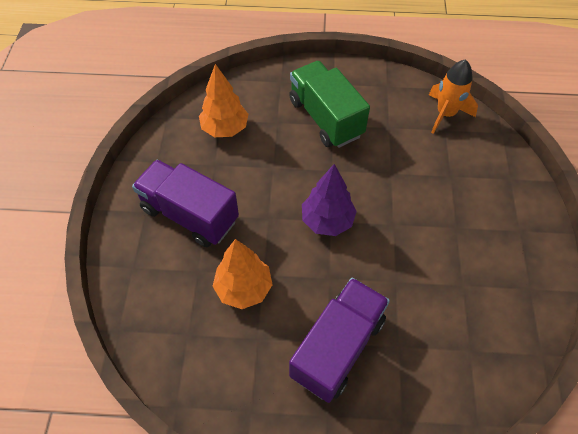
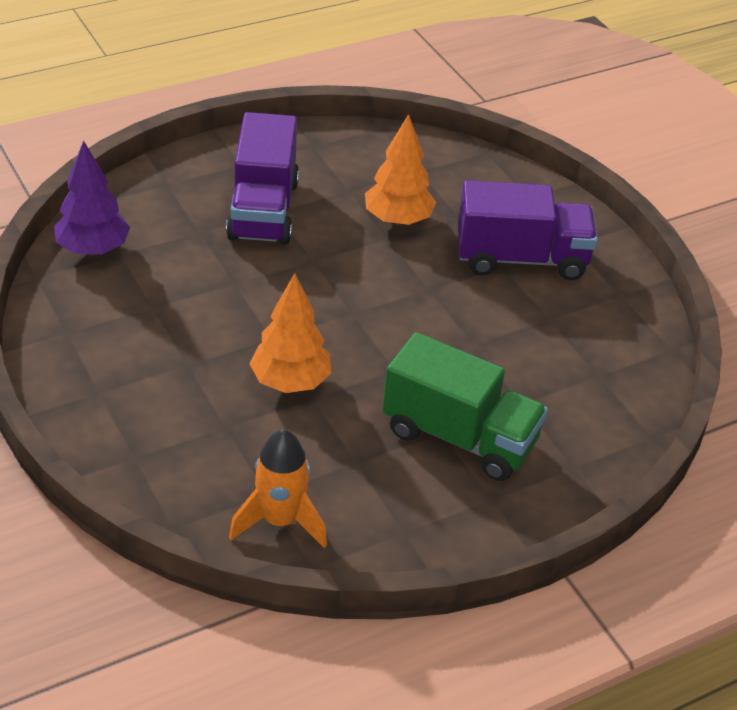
camera: 145 degrees right, 15 degrees down
(225, 129) = (581, 365): orange tree -> orange tree (290, 382)
(327, 221) = (356, 311): purple tree -> purple tree (93, 249)

